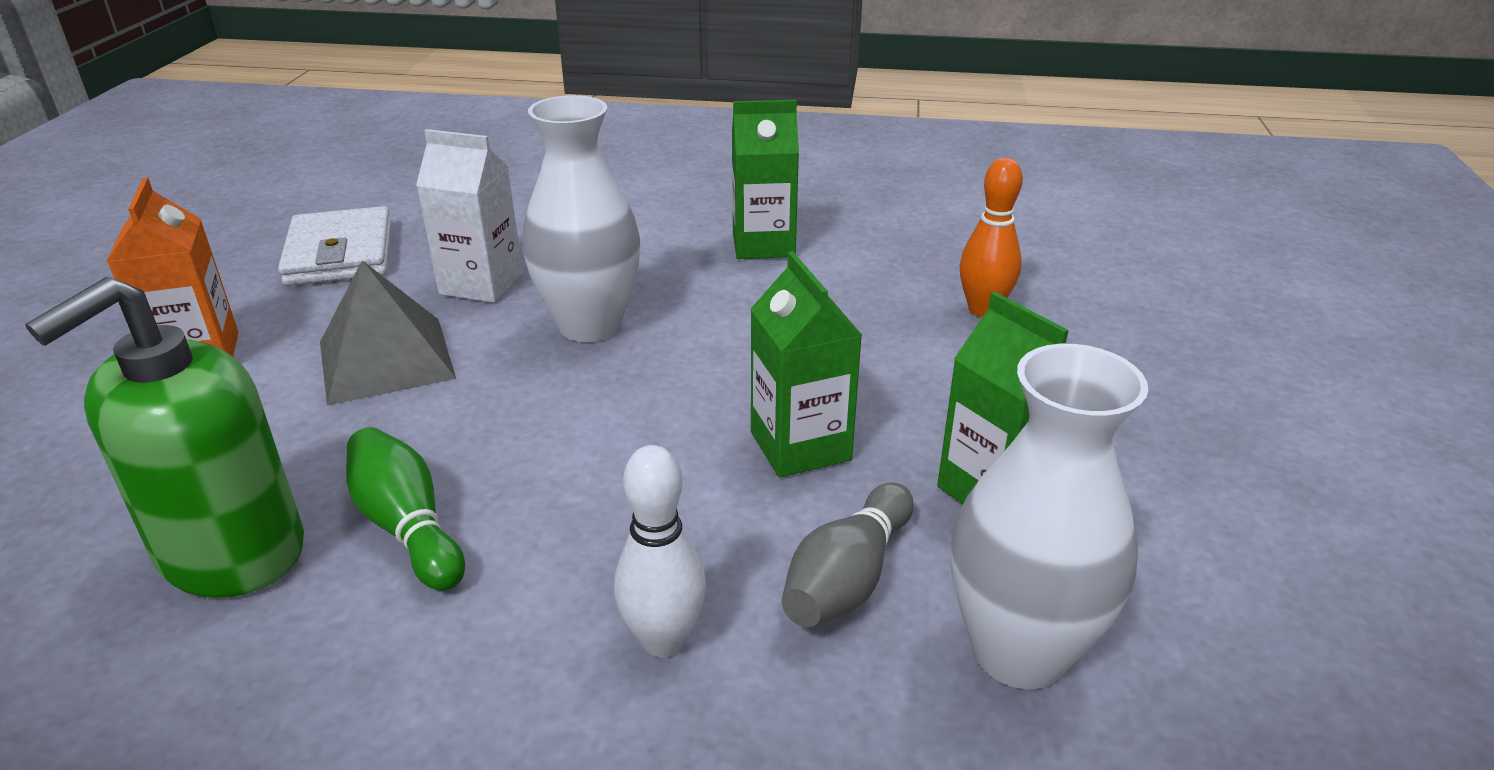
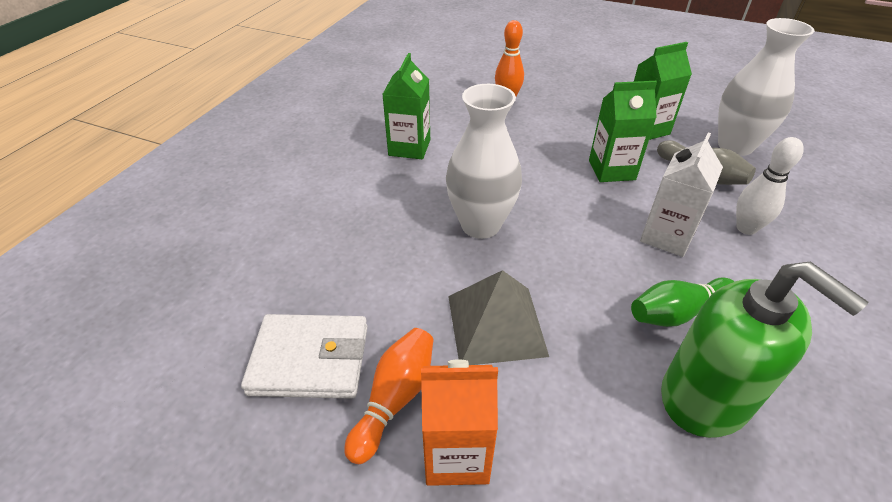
camera: 75 degrees left, 10 degrees up
(279, 309) = (395, 399): none -> orange bowling pin
(481, 284) = (405, 272): white carton -> white carton (666, 236)

